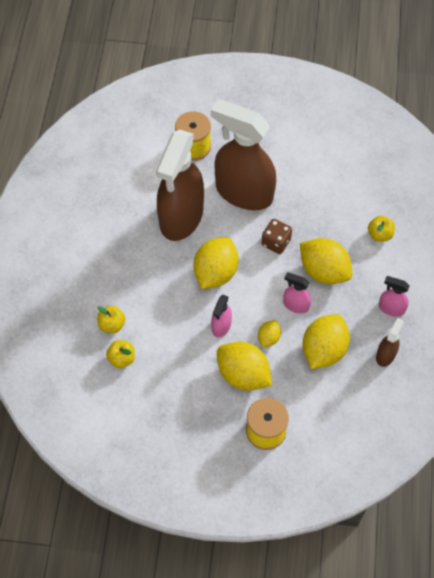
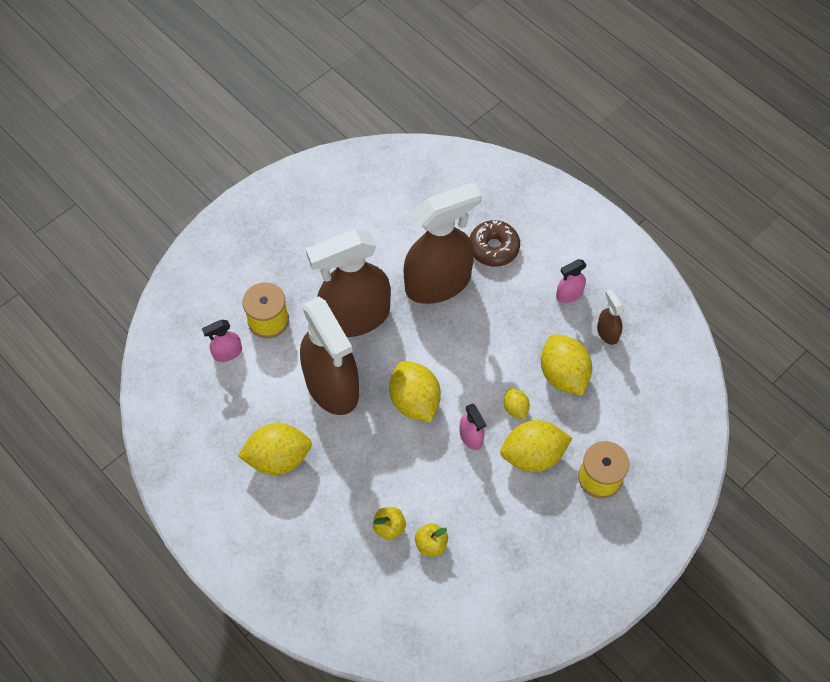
camera: 50 degrees left, 0 degrees up
(276, 242) = (428, 331): brown dice -> none
(295, 305) = (503, 363): pink spray bottle -> pink spray bottle (227, 353)
(318, 221) = (438, 283): none -> brown spray bottle
(324, 271) = (490, 316): yellow lemon -> yellow lemon (278, 458)
(379, 234) = (493, 248): yellow apple -> brown donut

